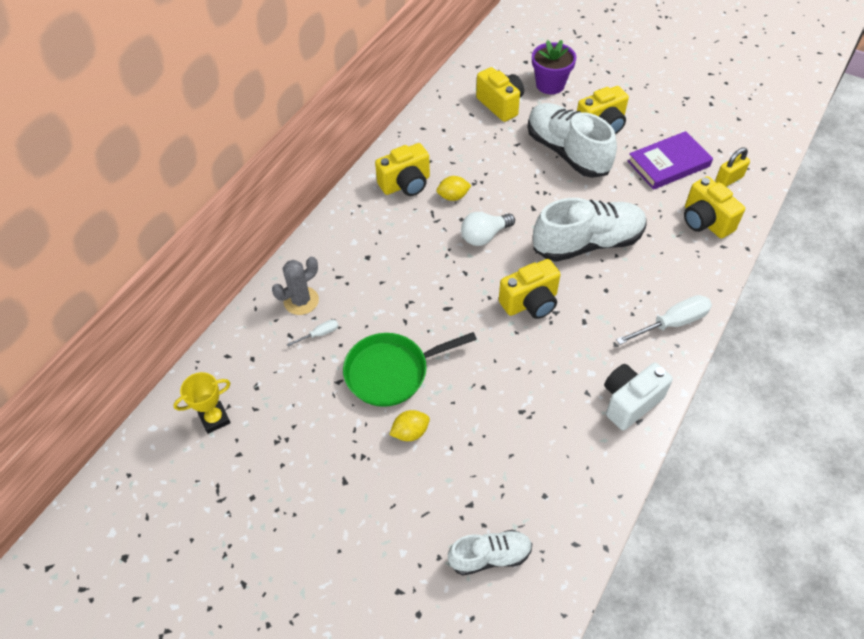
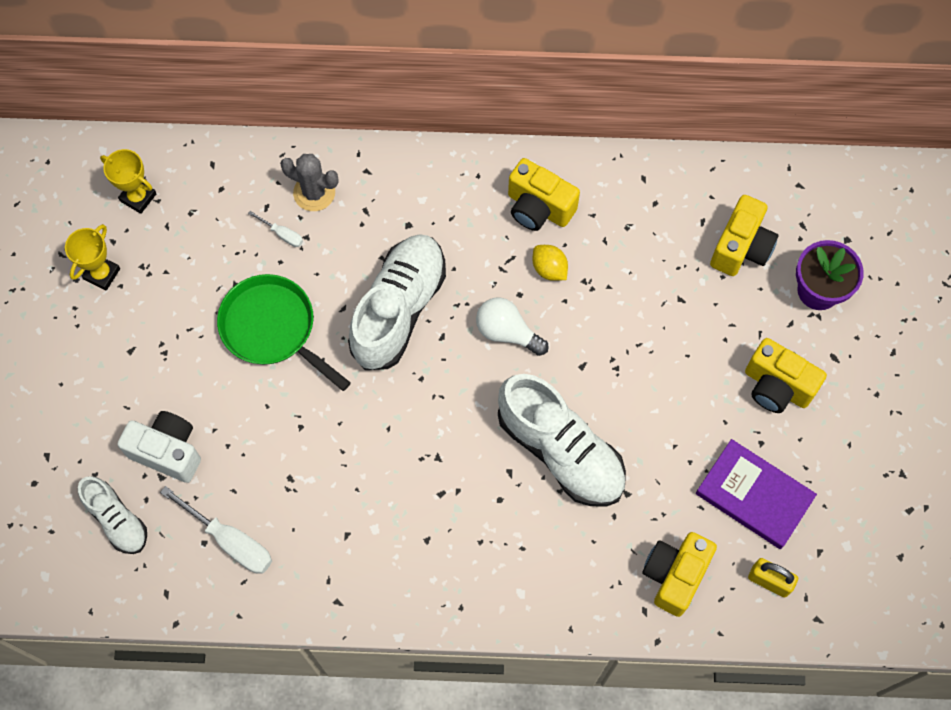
camera: 60 degrees right, 15 degrees up
(261, 474) = (102, 274): none -> yellow trophy
(410, 432) = (212, 382): yellow lemon -> none
(530, 302) = (436, 425): yellow camera -> none
(567, 152) = (702, 364): white shoe -> white shoe (399, 309)
(630, 402) = (357, 584): white camera -> white camera (168, 451)
(672, 323) = (489, 591): white screwdriver -> white screwdriver (230, 541)

